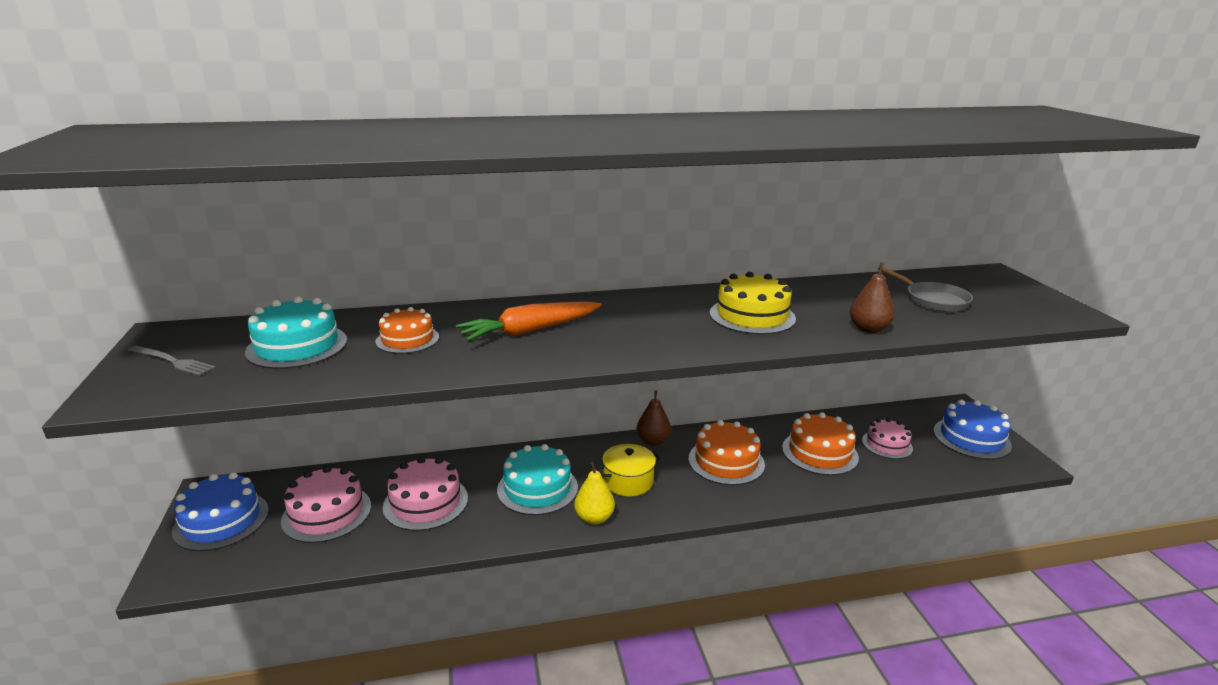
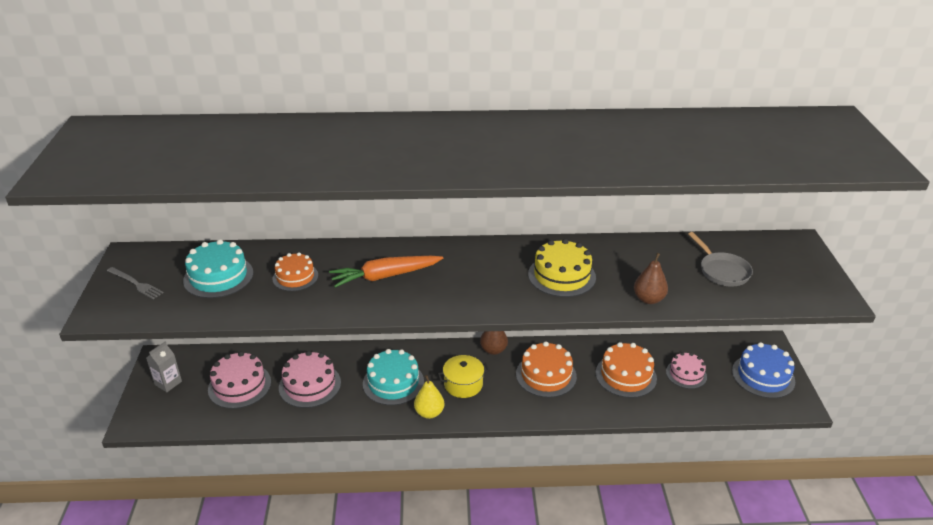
camera: 10 degrees right, 10 degrees up
(221, 520) = (168, 383): blue cake -> grey carton

